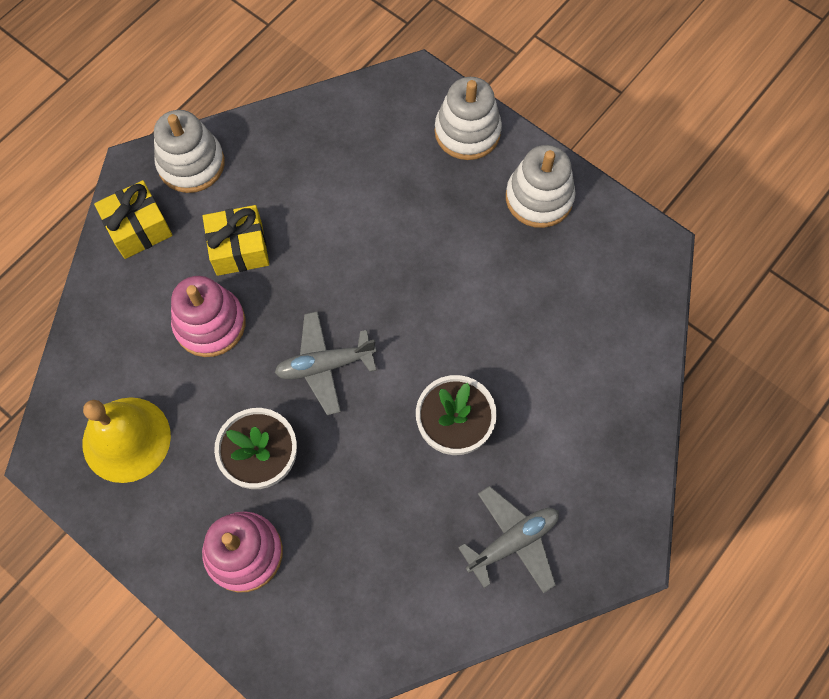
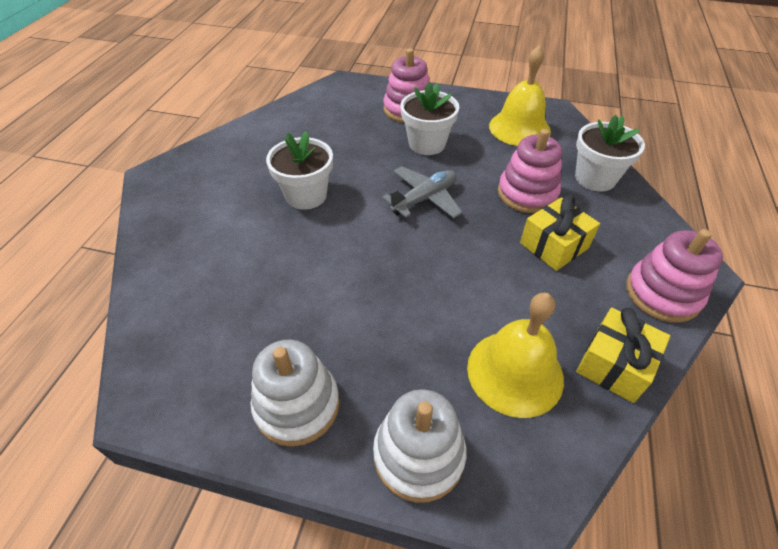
camera: 155 degrees right, 20 degrees down
(118, 313) = (595, 178): none -> white flower pot
(138, 228) = (643, 230): yellow gift -> yellow gift (614, 365)
(191, 164) = (662, 294): white stacking toy -> pink stacking toy
(364, 155) = (515, 372): none -> yellow bell
(513, 541) = (240, 158): grey plane -> none

